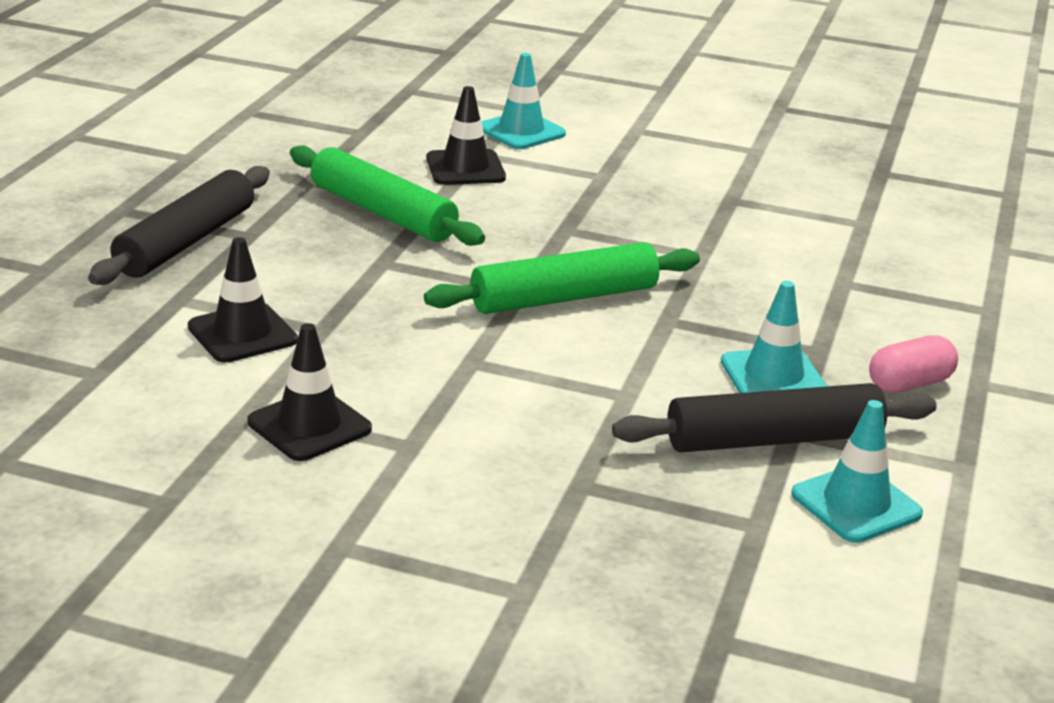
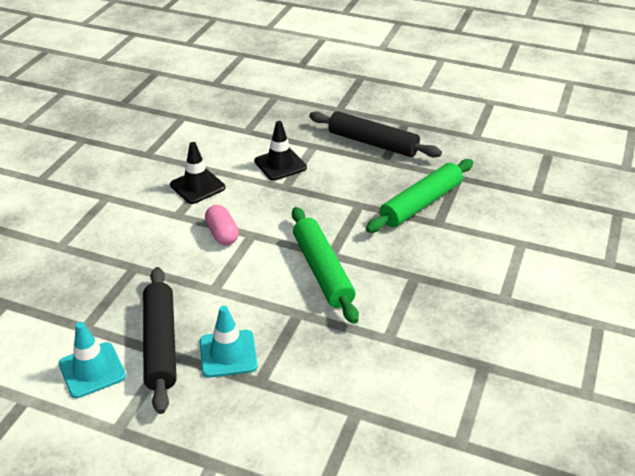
camera: 95 degrees right, 10 degrees up
(465, 168) = (495, 236): black traffic cone -> none
(521, 131) = (567, 262): turquoise traffic cone -> none
(909, 384) = (214, 422): pink capsule -> pink capsule (222, 234)

